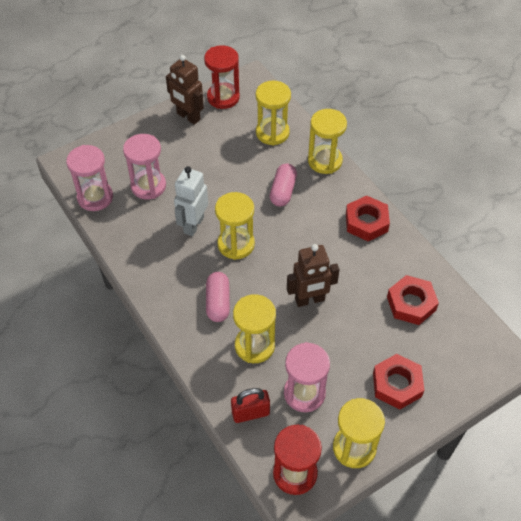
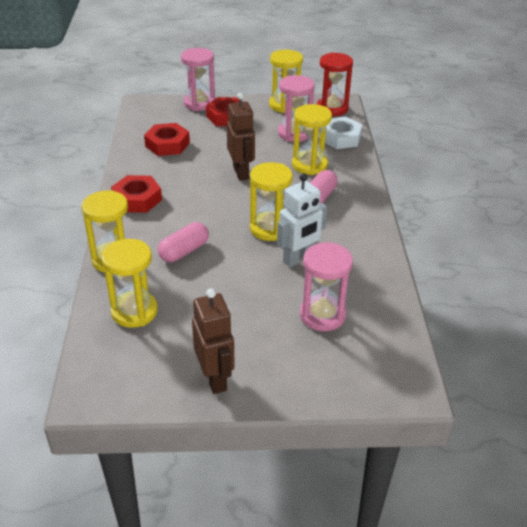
camera: 150 degrees left, 15 degrees down
(95, 197) = (392, 329): pink hourglass -> pink hourglass (199, 103)
(223, 97) = (148, 385): red hourglass -> none
(250, 413) = (340, 138): red padlock -> white nut
(310, 300) = (241, 172): brown robot -> brown robot turned 60 degrees clockwise

